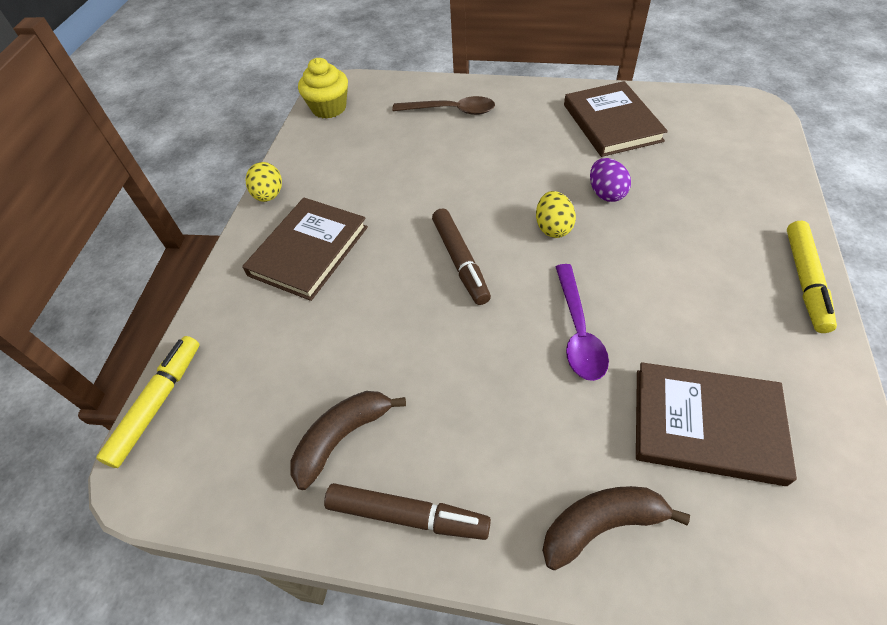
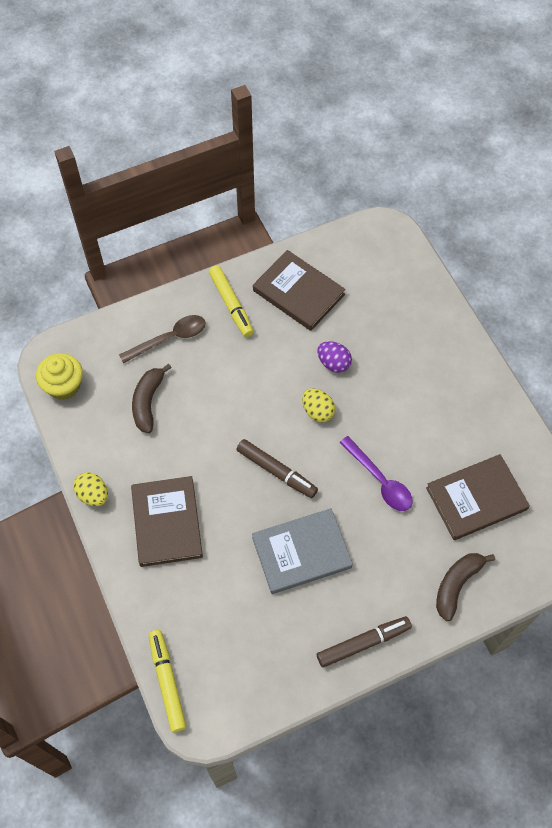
camera: 40 degrees left, 10 degrees up
(342, 438) = (296, 627): brown banana -> brown banana (148, 402)
(419, 356) = (301, 552): none -> grey book
(805, 281) = (481, 372): yellow marker -> yellow marker (231, 304)

